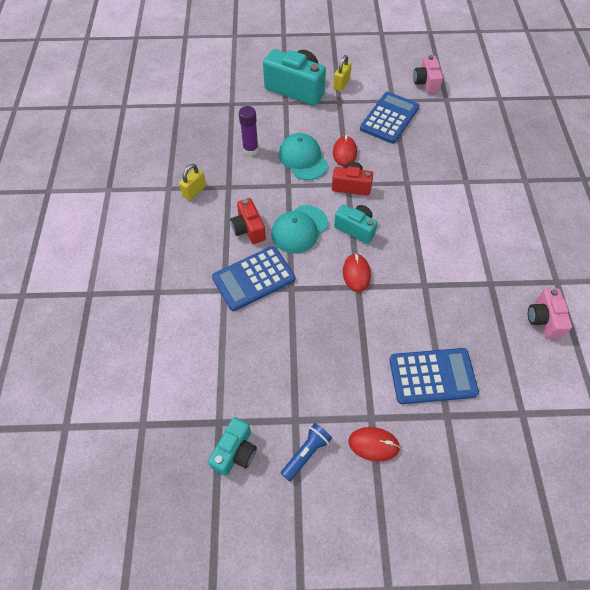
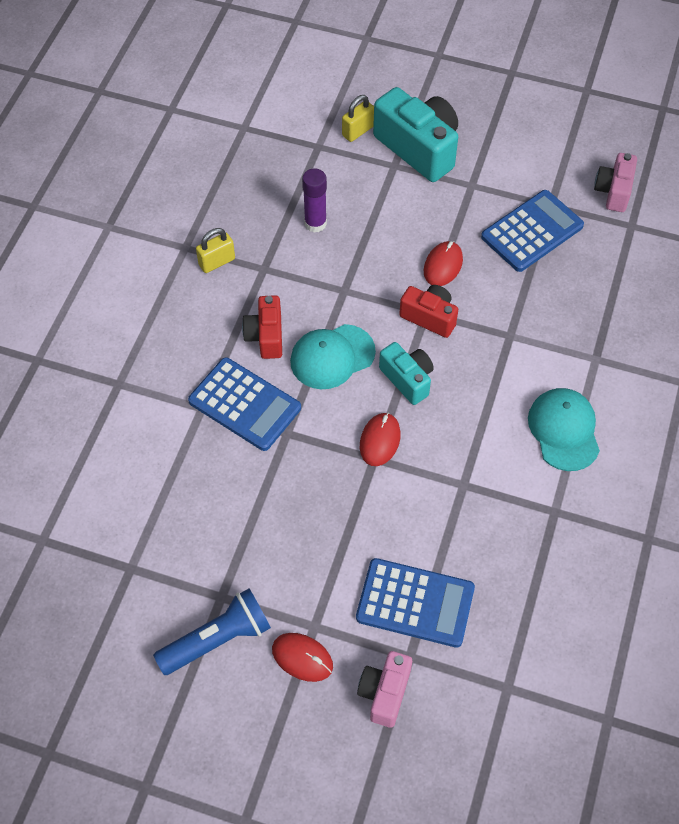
camera: 20 degrees right, 0 degrees up
(235, 452) = (136, 608): turquoise camera -> none
(253, 278) = (244, 404): blue calculator -> blue calculator turned 135 degrees counterclockwise
(303, 159) = (381, 258): turquoise cap -> turquoise cap (564, 430)
(306, 453) = (217, 639): blue flashlight -> blue flashlight, size x1.52
(341, 84) = (487, 159): yellow padlock -> yellow padlock (358, 131)
(543, 319) = (601, 582): pink camera -> pink camera (385, 693)

